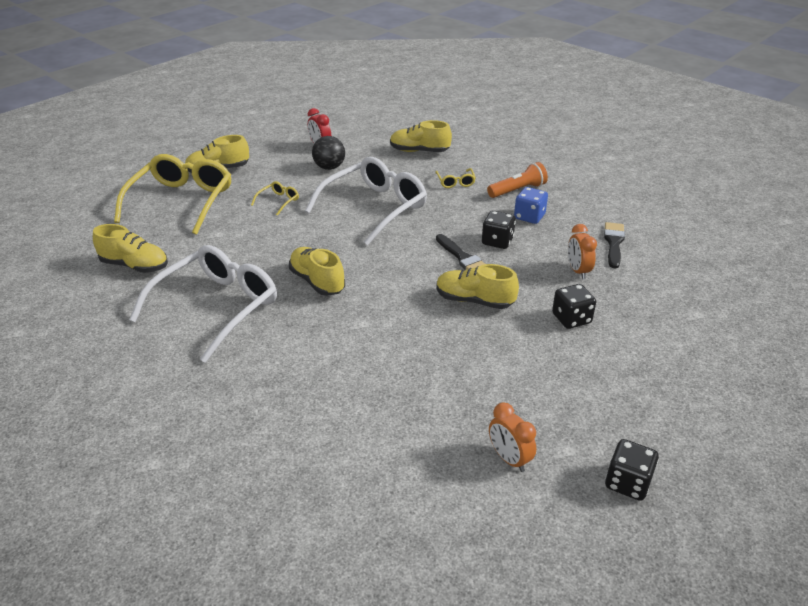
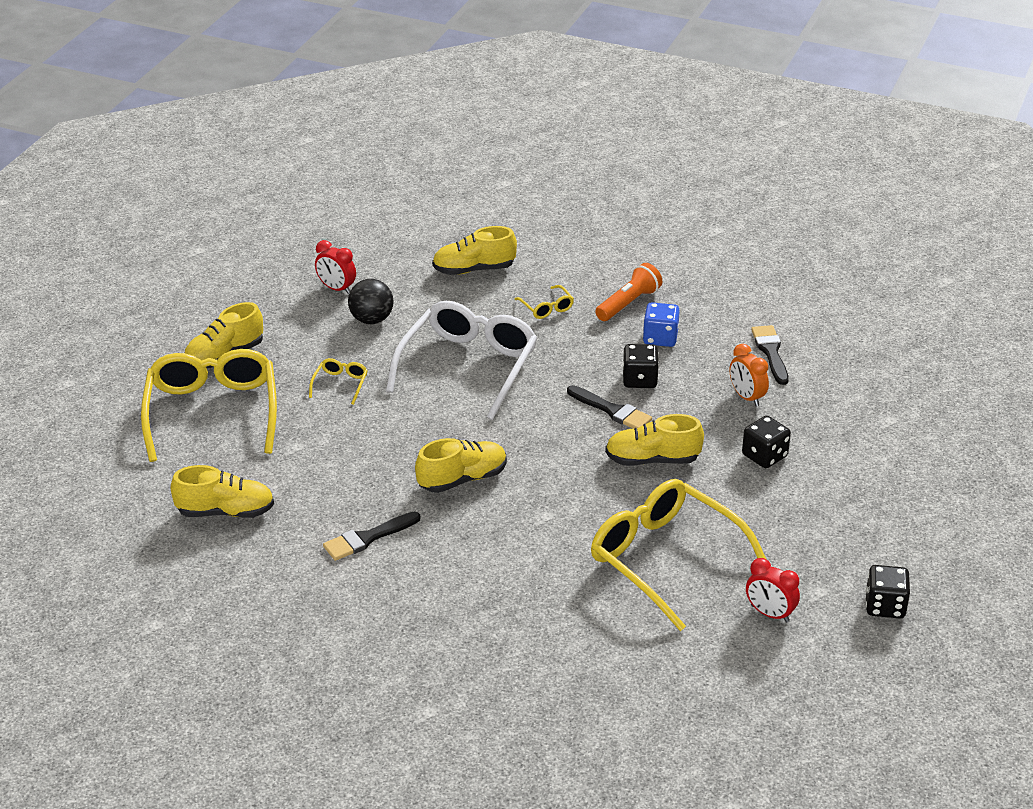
camera: 20 degrees left, 0 degrees up
(217, 307) = (368, 538): white glasses -> black brush
(317, 281) = (462, 479): yellow shoe -> yellow shoe turned 120 degrees clockwise
(440, 383) = (665, 559): none -> yellow glasses
(509, 459) = (769, 614): orange clock -> red clock

